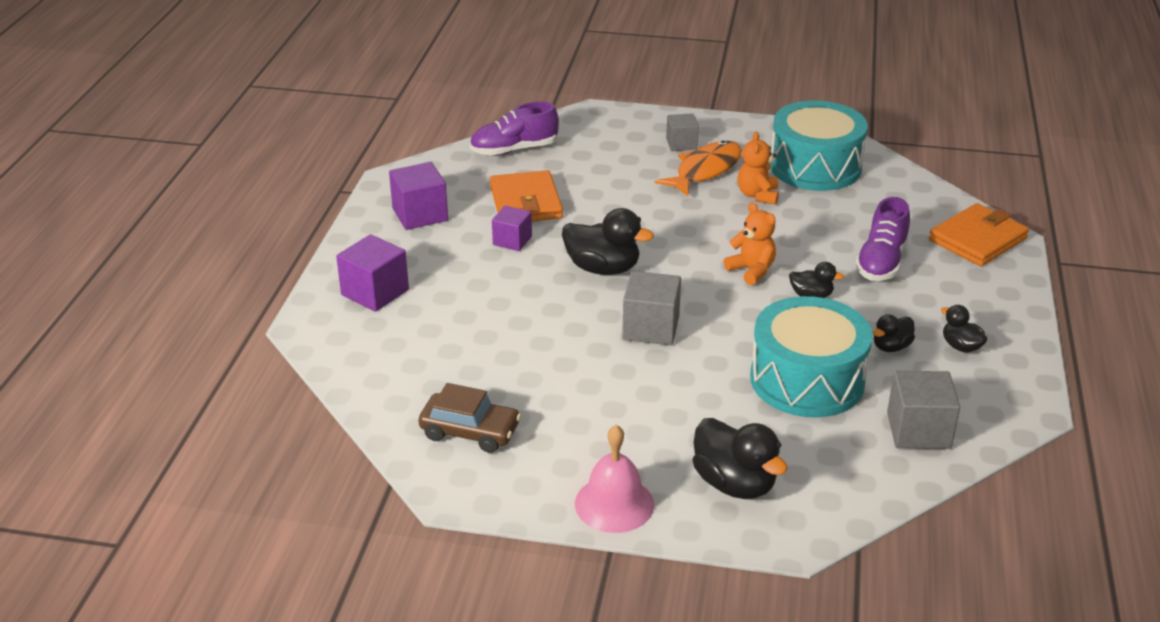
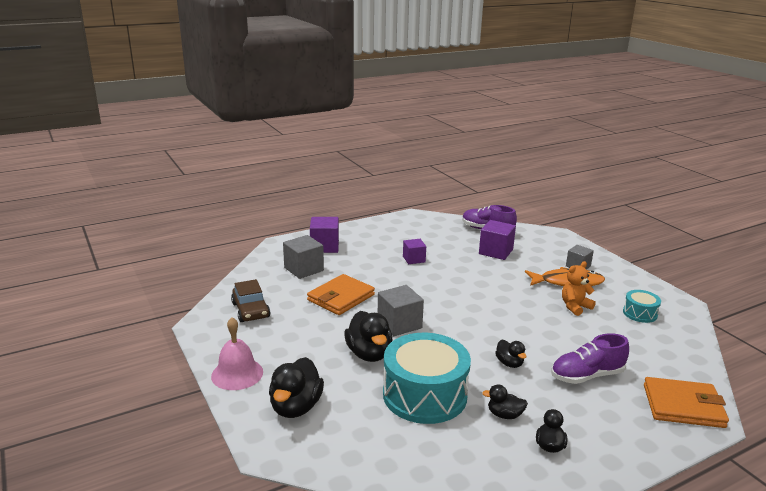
camera: 50 degrees right, 10 degrees down
(420, 214) = (398, 231): purple cube -> purple cube (496, 252)
(526, 202) = (450, 249): orange wallet -> orange wallet (341, 297)
(603, 268) = (429, 290): black duck -> black duck (369, 354)
(751, 270) = (500, 333): orange teddy bear -> none
(815, 167) = (640, 313): turquoise drum -> turquoise drum, size x0.48
(918, 430) = (432, 462): grey cube -> grey cube (304, 269)

